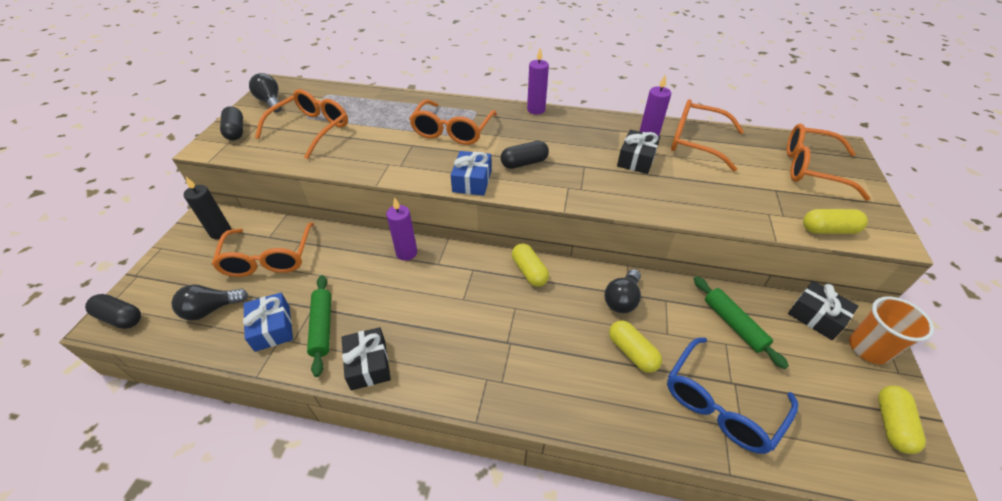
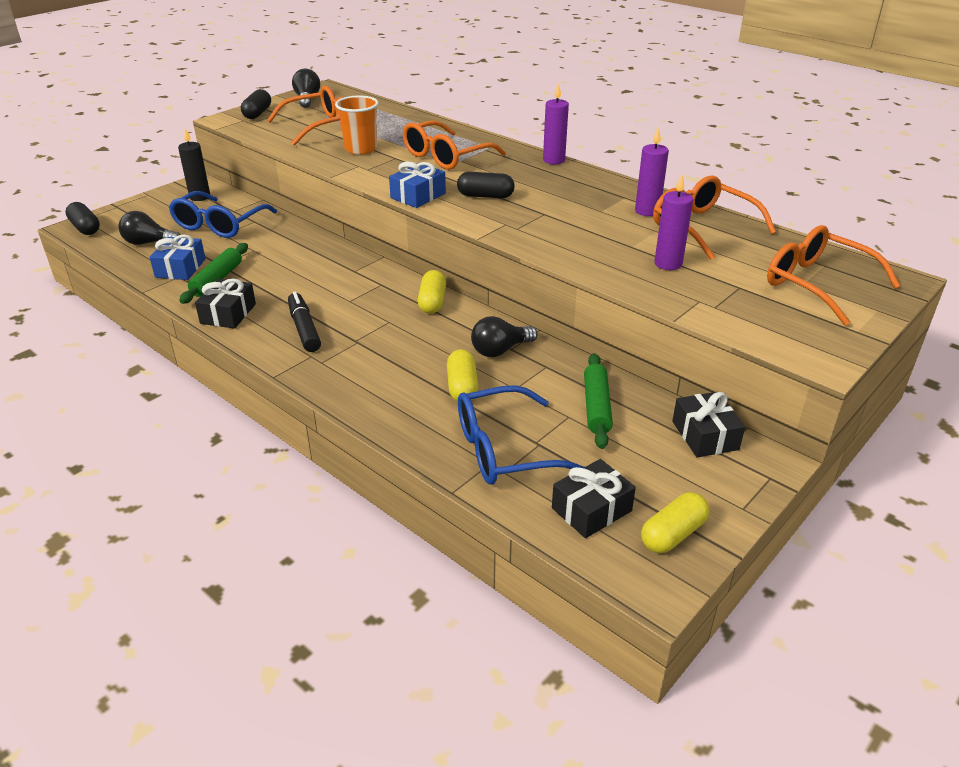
camera: 30 degrees right, 10 degrees down
(268, 259) = (219, 225): orange glasses -> blue glasses
(406, 253) = (335, 255): purple candle -> purple candle (668, 264)
(453, 349) = (304, 329): none -> black marker
(636, 159) = (609, 223): black gift -> black gift (591, 509)
(828, 230) = (752, 331): yellow capsule -> none
(868, 348) = (733, 479): orange cup -> orange cup (360, 149)

